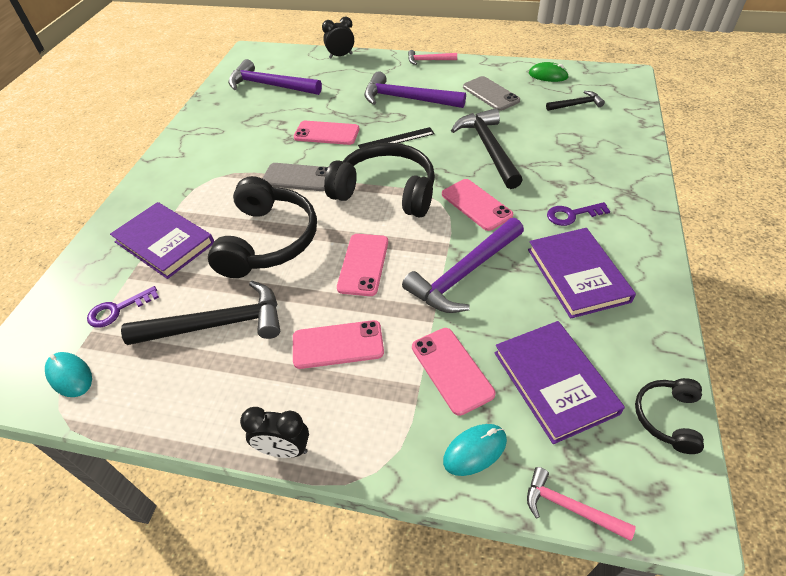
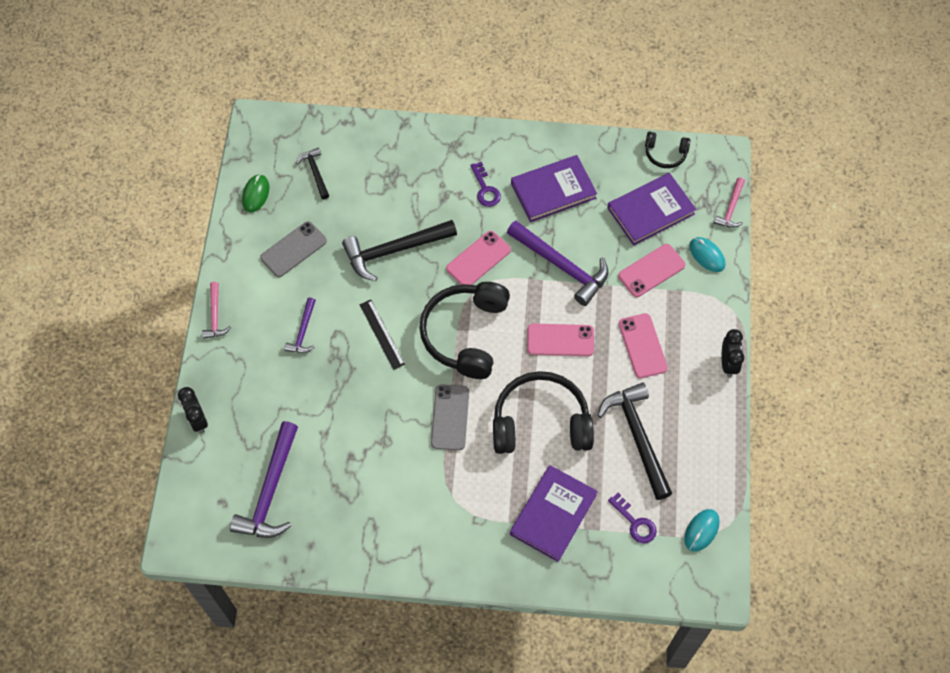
camera: 100 degrees left, 15 degrees up
(326, 133) = (372, 404): pink phone -> none
(407, 99) = (303, 331): purple hammer -> purple hammer, size x0.53

